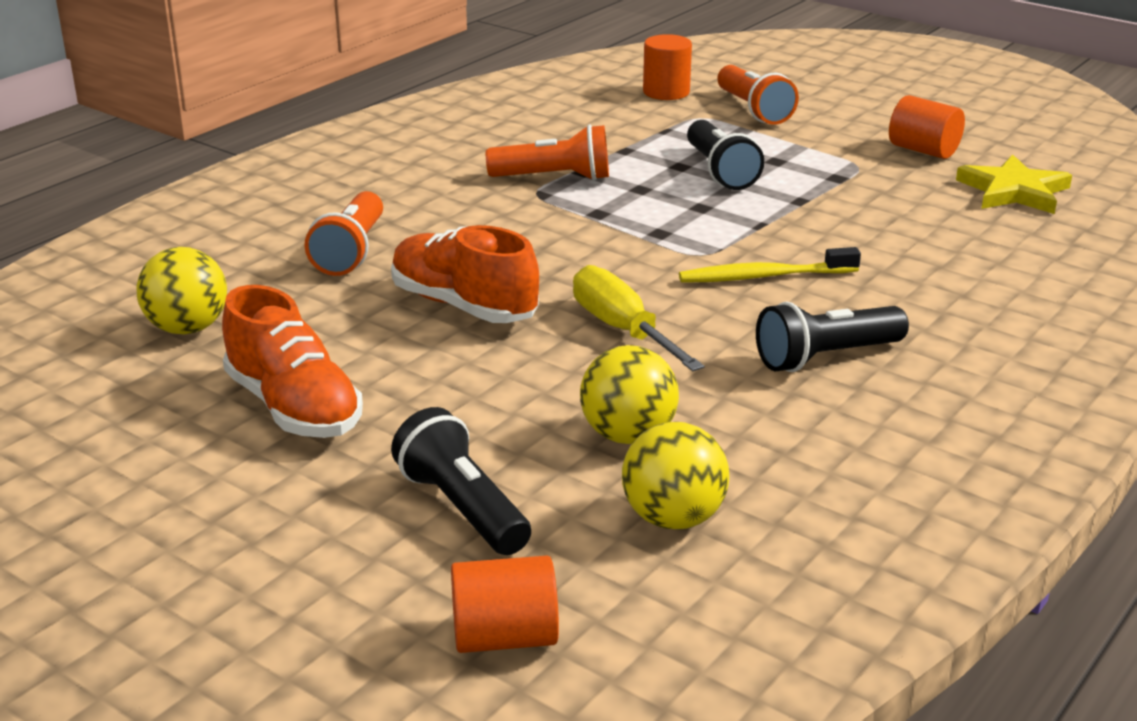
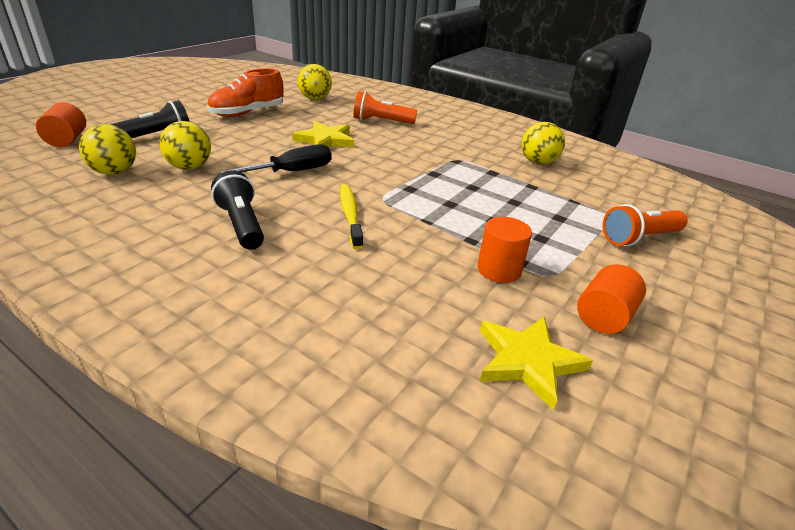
camera: 85 degrees right, 5 degrees up
(464, 306) = (325, 140): orange shoe -> yellow star
(537, 137) = (538, 162): none -> yellow ball
(554, 178) = (480, 164): orange flashlight -> none
(622, 330) = (292, 172): yellow screwdriver -> black screwdriver
(666, 92) = (648, 206): orange cylinder -> orange cylinder (499, 270)
(720, 171) = (510, 214): black flashlight -> none

